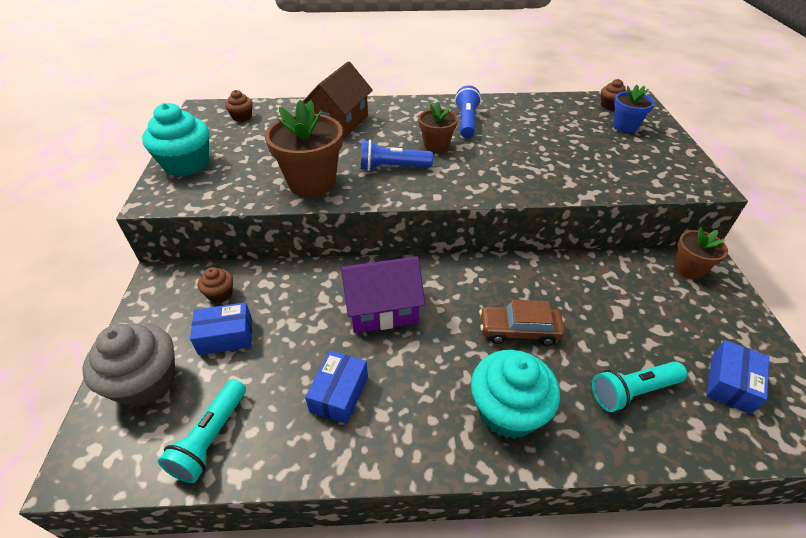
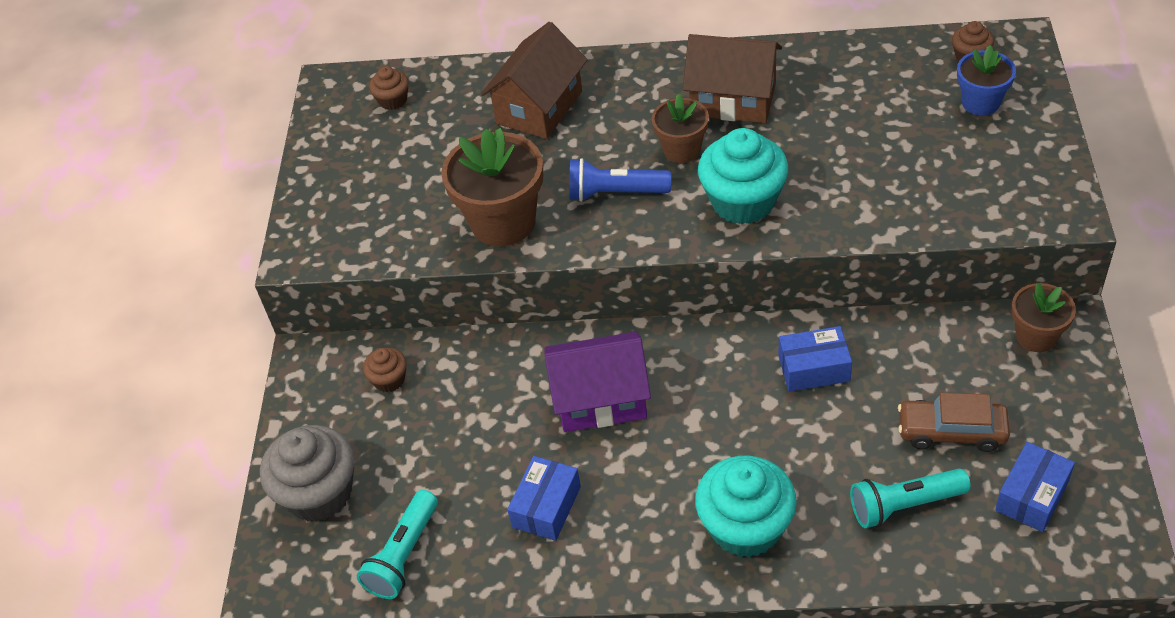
camera: 10 degrees right, 5 degrees up
(186, 164) = (328, 193): turquoise cupcake -> turquoise cupcake (743, 201)
(226, 336) = (404, 437): blue box -> blue box (814, 368)
(466, 121) = (733, 99): blue flashlight -> brown house
(519, 331) = (777, 428): brown car -> brown car (951, 431)

